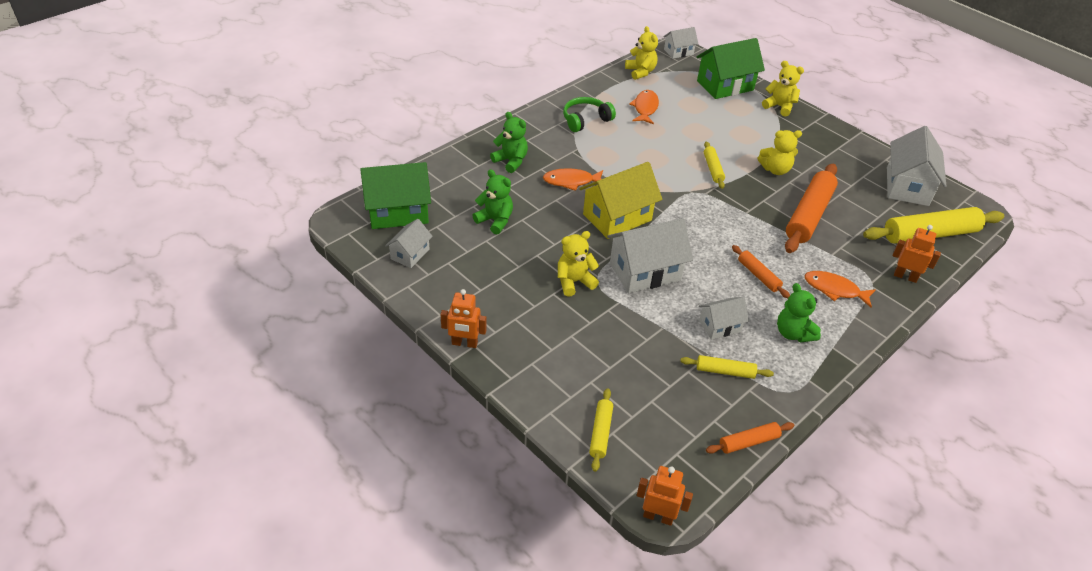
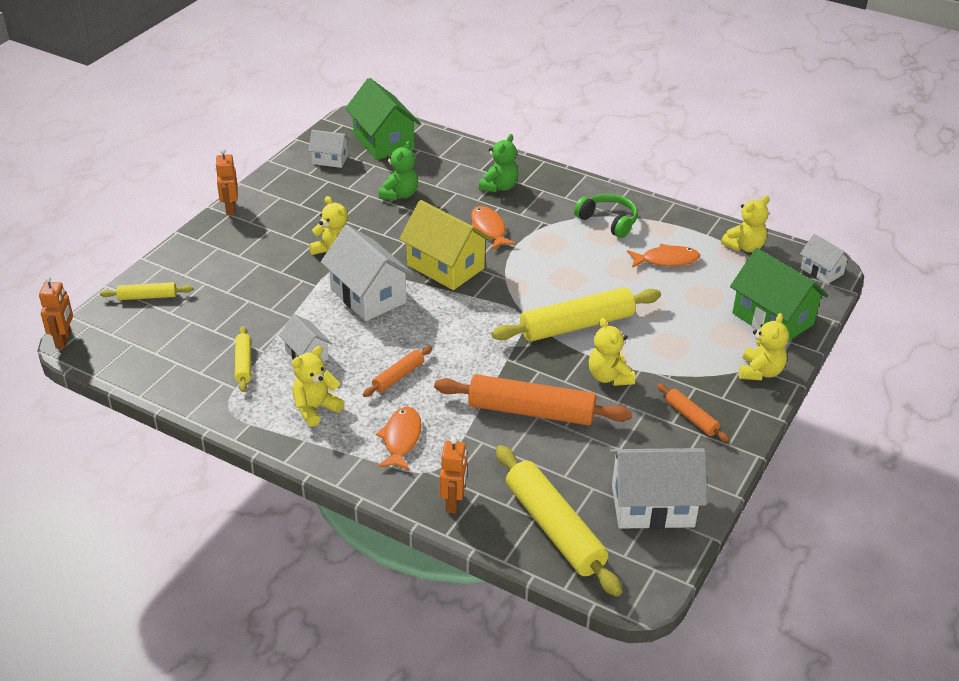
camera: 75 degrees right, 5 degrees down
(713, 169) = (576, 325): yellow rolling pin -> yellow rolling pin, size x1.99
(748, 442) = (156, 386): orange rolling pin -> orange rolling pin (691, 418)
(793, 333) = (315, 409): green teddy bear -> yellow teddy bear

